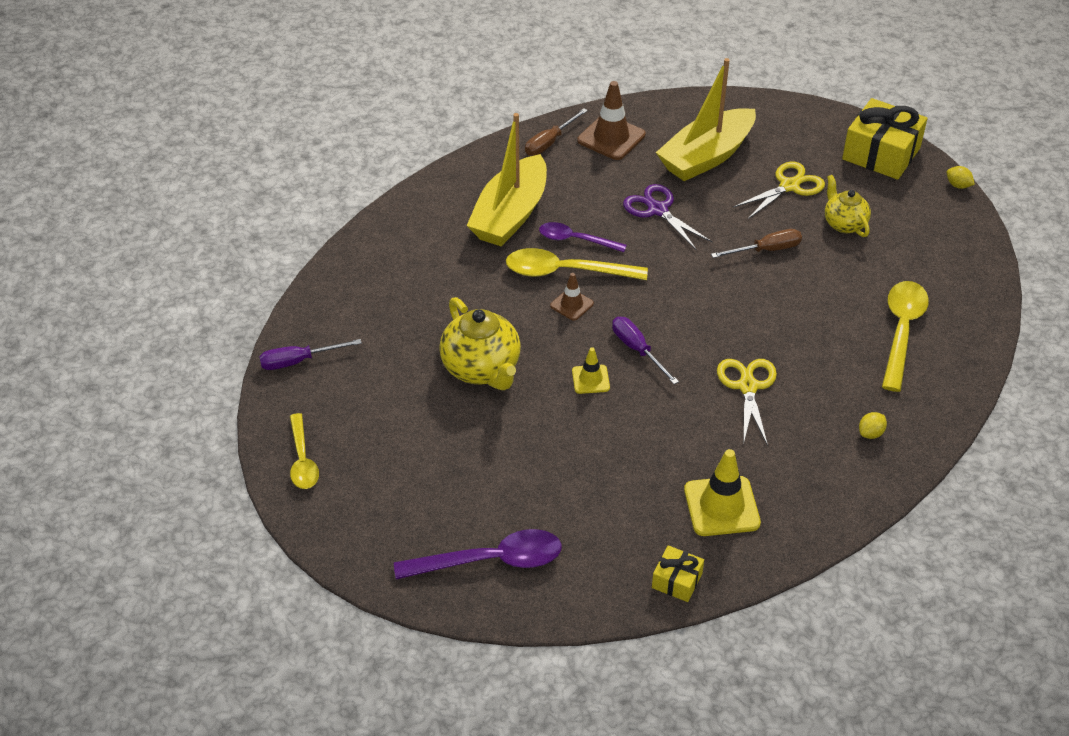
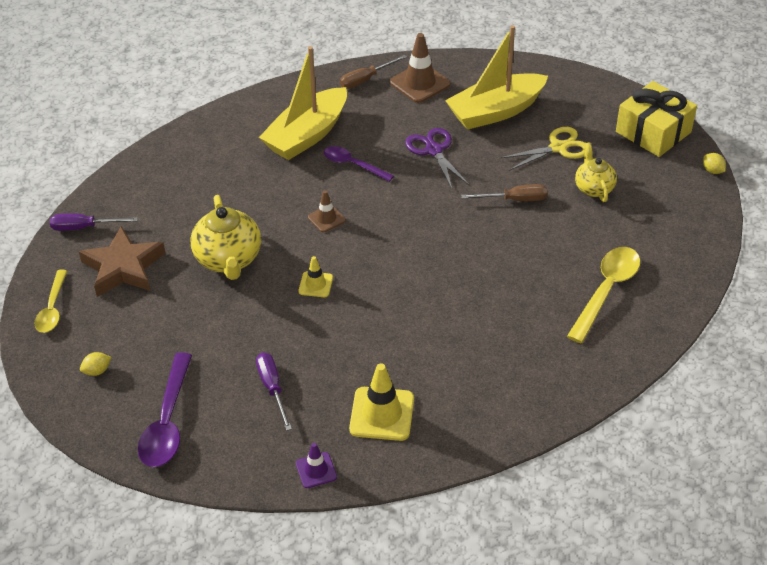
camera: 15 degrees right, 0 degrees up
(365, 399) = (123, 267): none -> brown star
(490, 561) = (167, 421): purple spoon -> purple spoon turned 90 degrees clockwise
(565, 272) = (333, 190): yellow spoon -> none
(637, 350) = (366, 266): purple screwdriver -> purple screwdriver (272, 388)
(677, 581) = (316, 470): yellow gift -> purple traffic cone
(747, 387) = (448, 315): yellow scissors -> none
(870, 433) = (540, 375): yellow lemon -> yellow lemon (97, 371)

